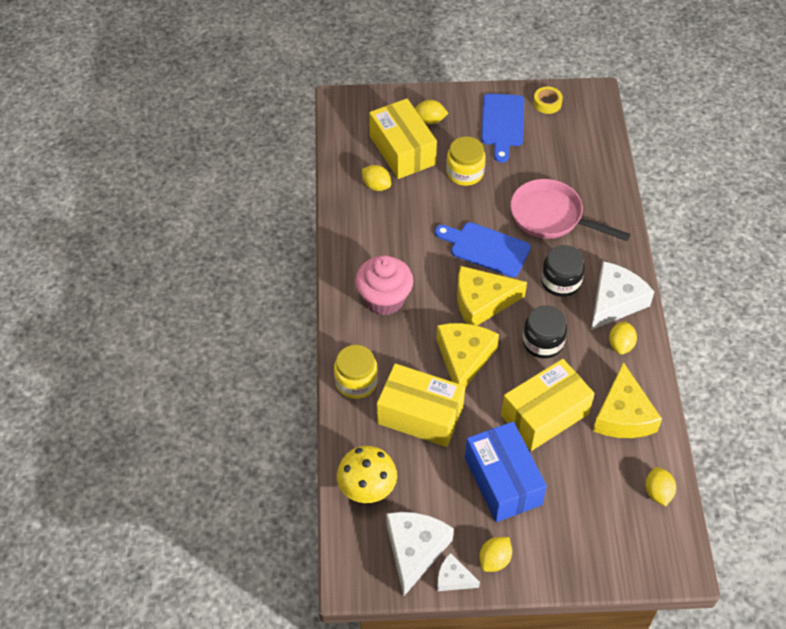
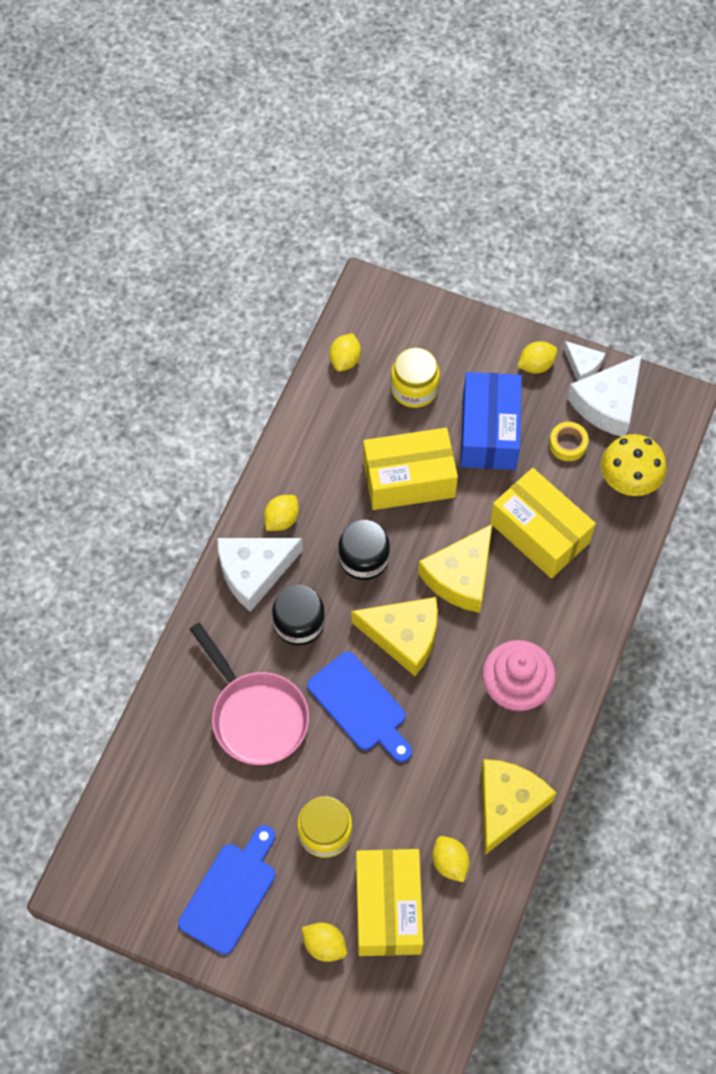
camera: 155 degrees left, 10 degrees up
(356, 381) = (592, 599): yellow jar -> yellow jar (414, 388)
(547, 103) = (150, 901): yellow tape -> yellow tape (568, 444)
(623, 415) = (329, 445): yellow cheese -> yellow cheese (508, 804)

